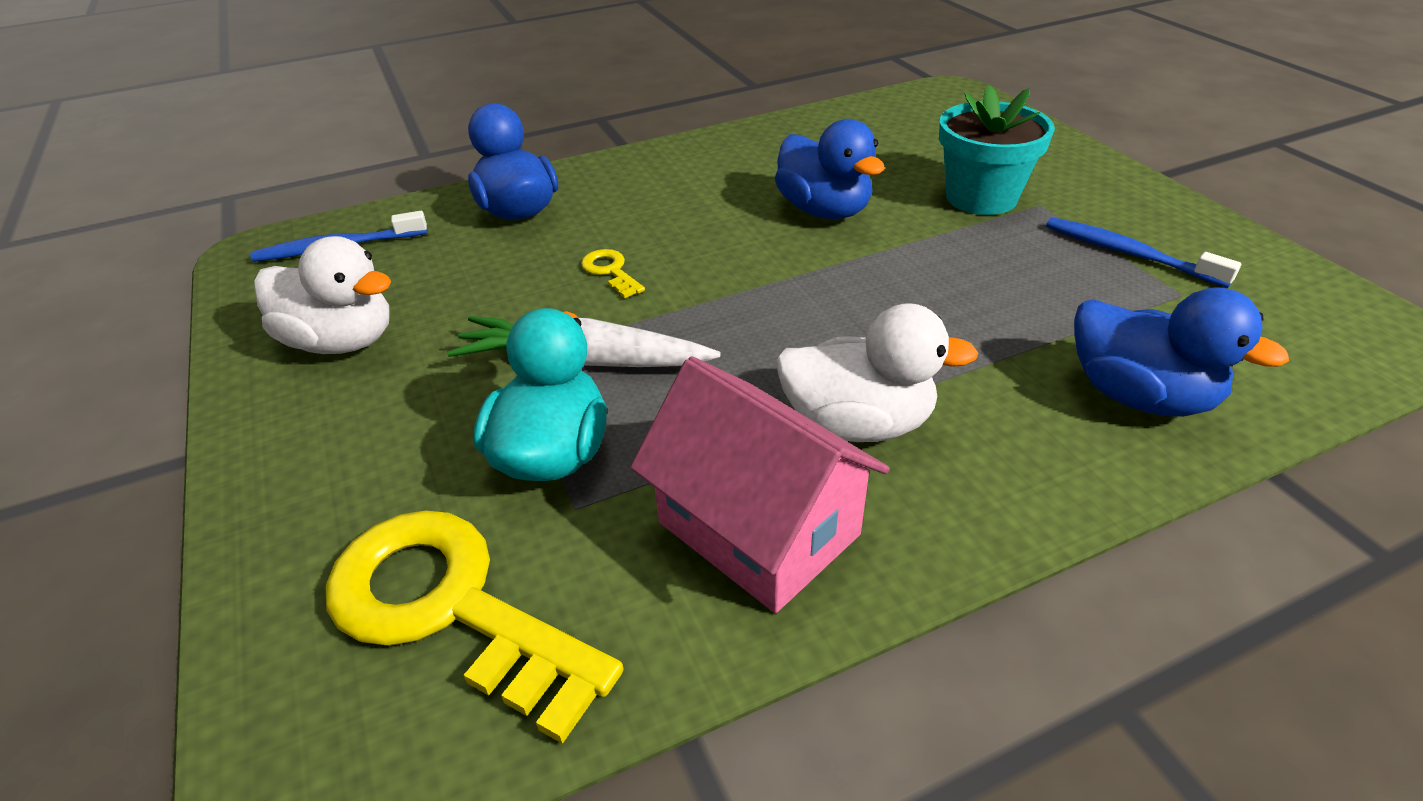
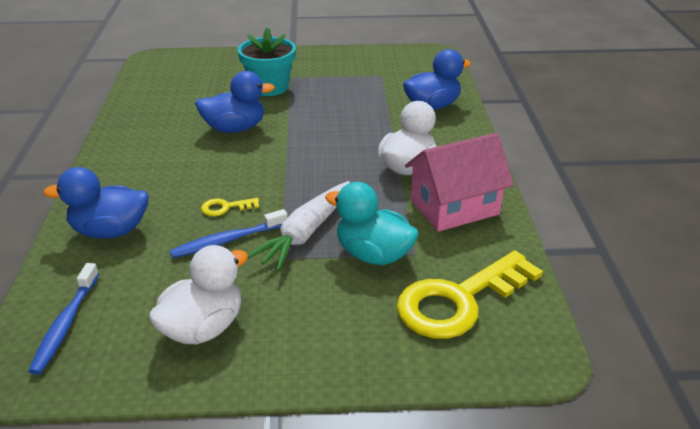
camera: 70 degrees left, 5 degrees down
(1129, 254) = (346, 74): blue toothbrush -> blue toothbrush (228, 240)

